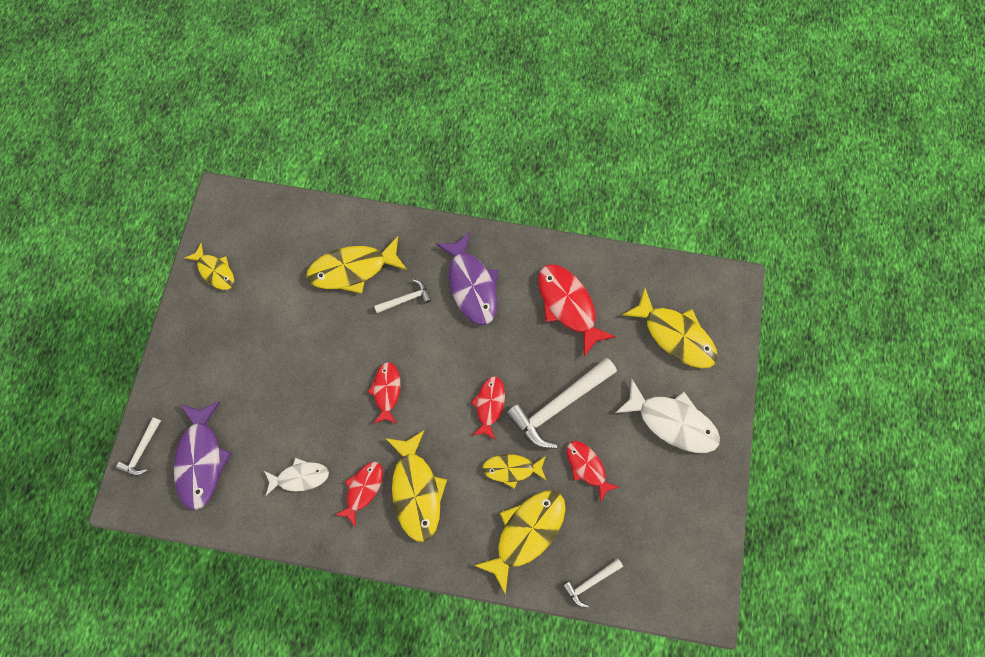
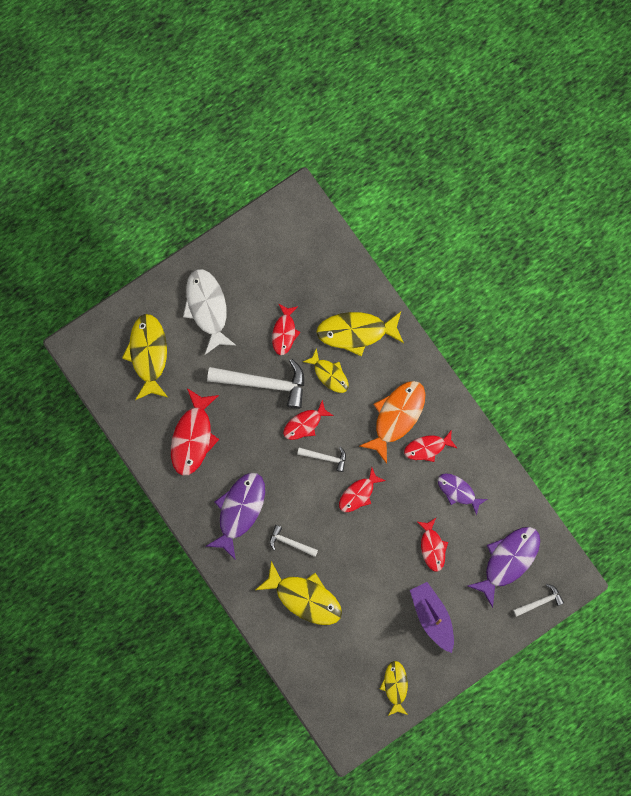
camera: 135 degrees left, 5 degrees up
(230, 351) = (432, 617): none -> purple boat
(281, 407) = (432, 547): none -> red fish
(300, 477) = (458, 491): white fish -> purple fish
(416, 490) = (396, 416): yellow fish -> orange fish
(590, 582) = (347, 272): white hammer -> white hammer (325, 457)

